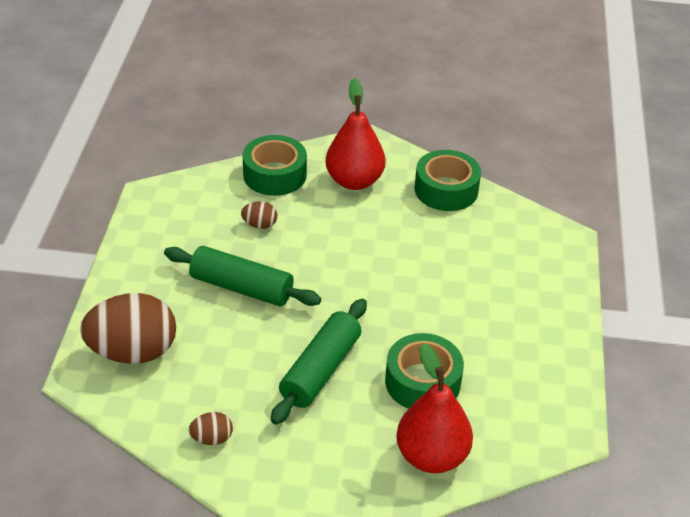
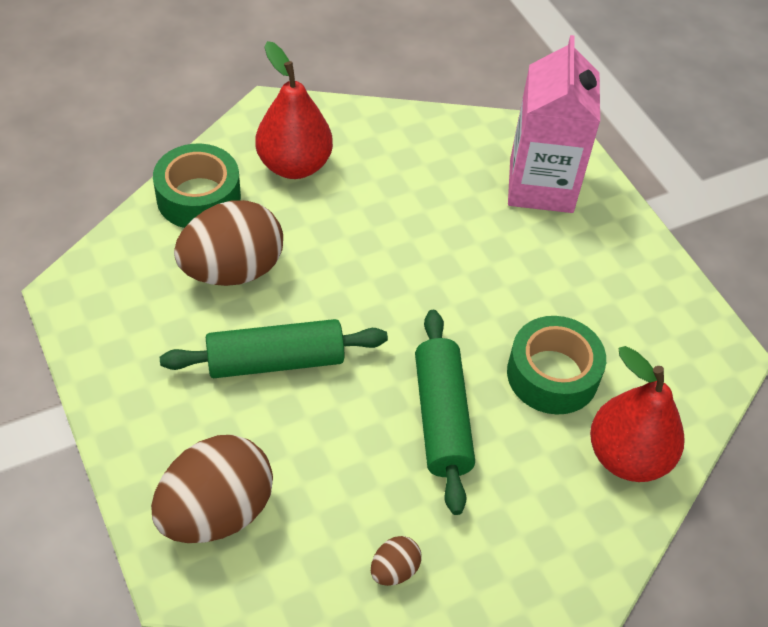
camera: 35 degrees left, 10 degrees up
(260, 225) = (232, 270): brown egg -> brown egg, size x2.26
(446, 190) = (399, 133): green tape -> none
(523, 264) = (541, 185): none -> pink carton

